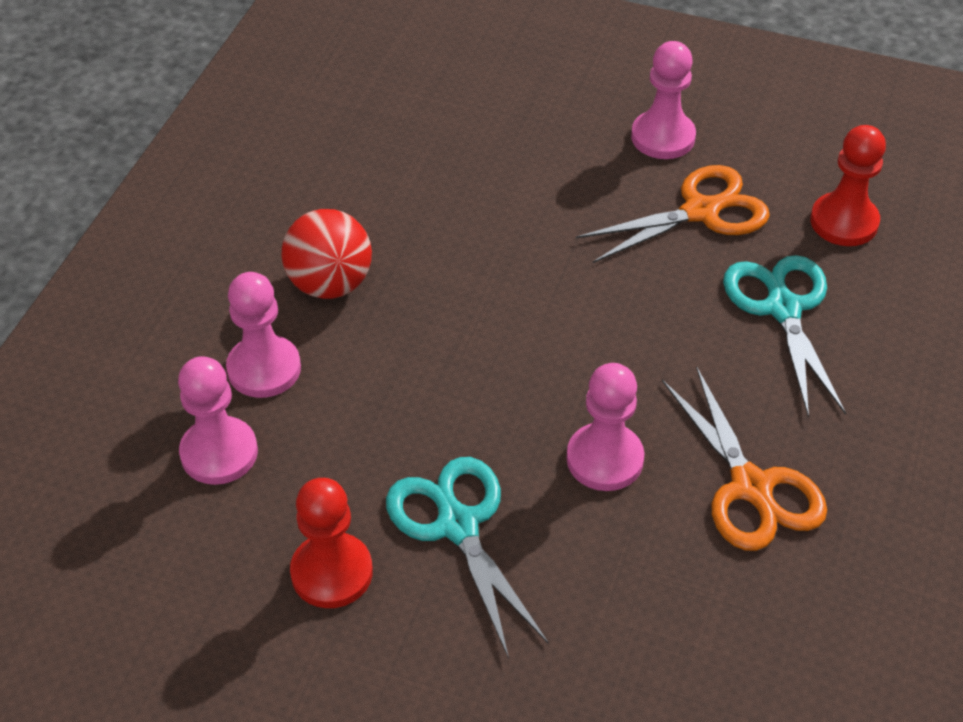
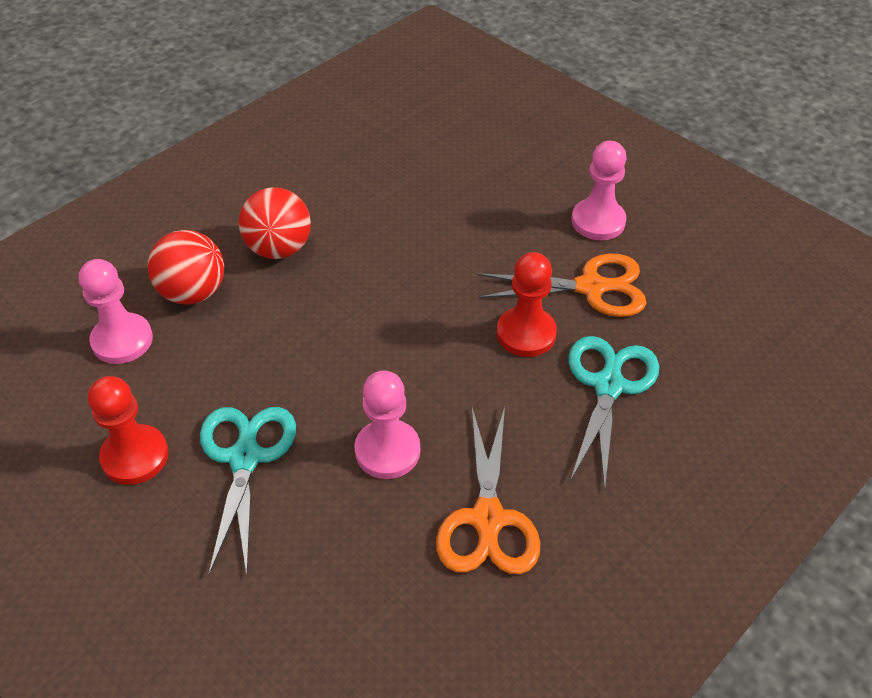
camera: 25 degrees right, 0 degrees up
(264, 369) = (193, 292): pink pawn -> red ball
(844, 222) = (706, 334): red pawn -> red pawn (526, 334)

